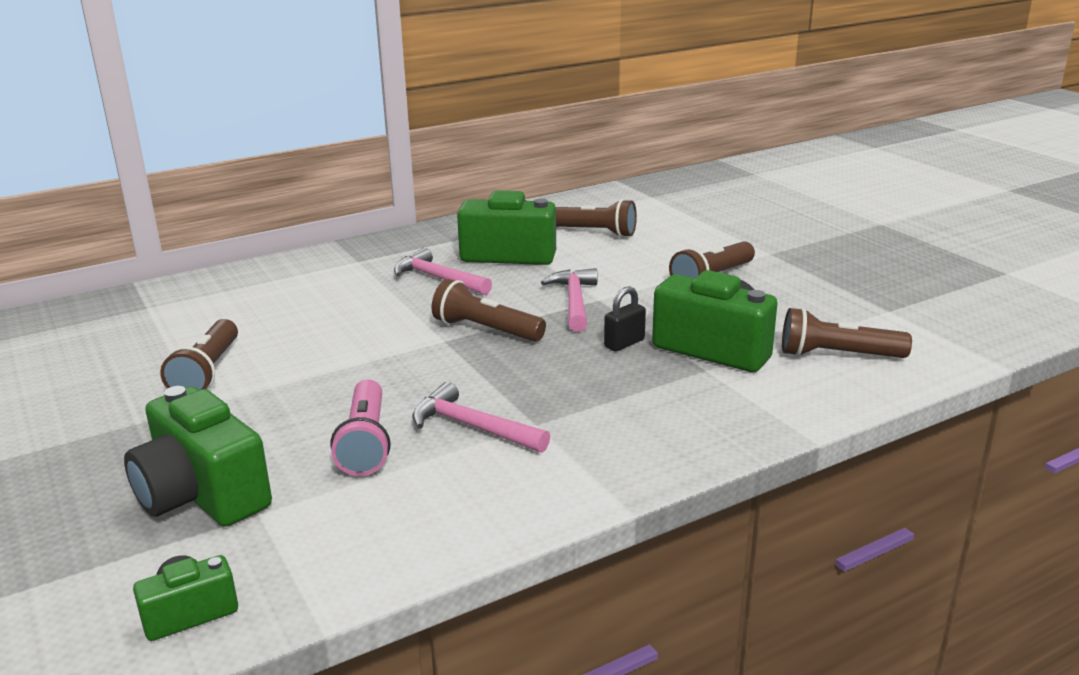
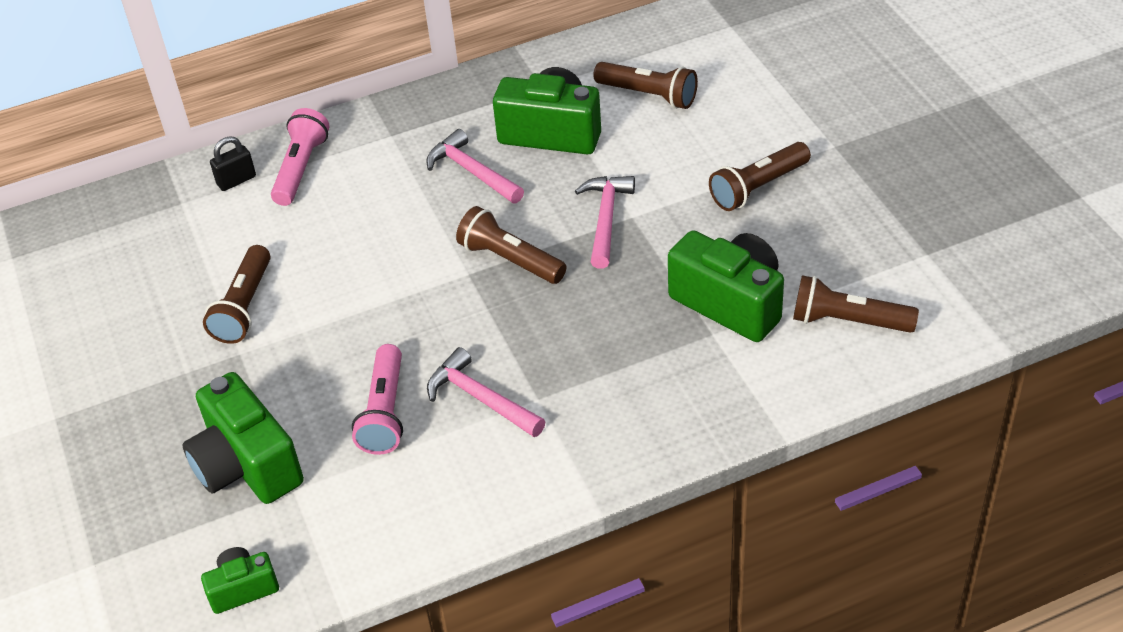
camera: 10 degrees right, 20 degrees up
(270, 282) = (301, 168): none -> pink flashlight
(624, 343) = (642, 289): black padlock -> black padlock (236, 180)

